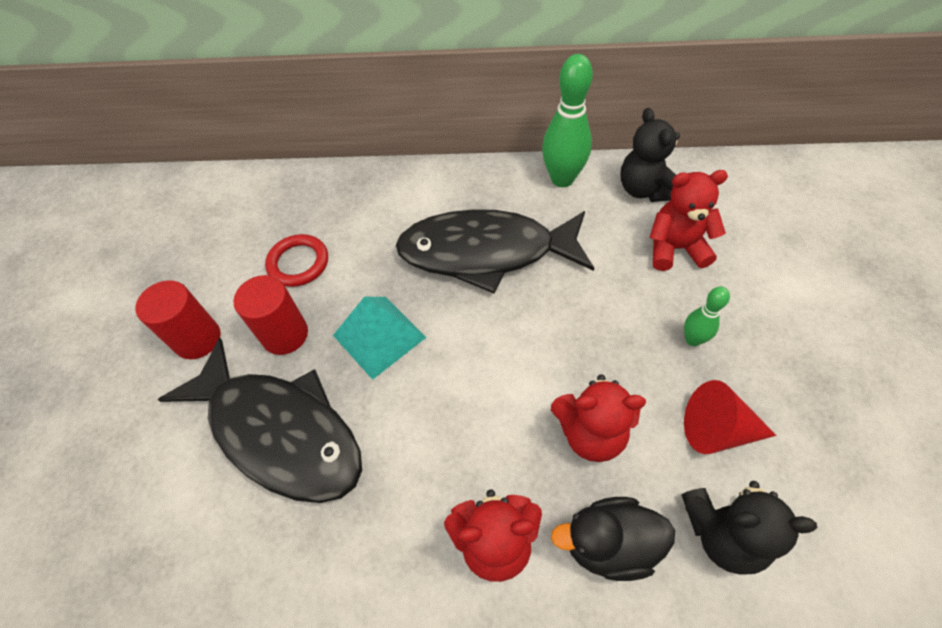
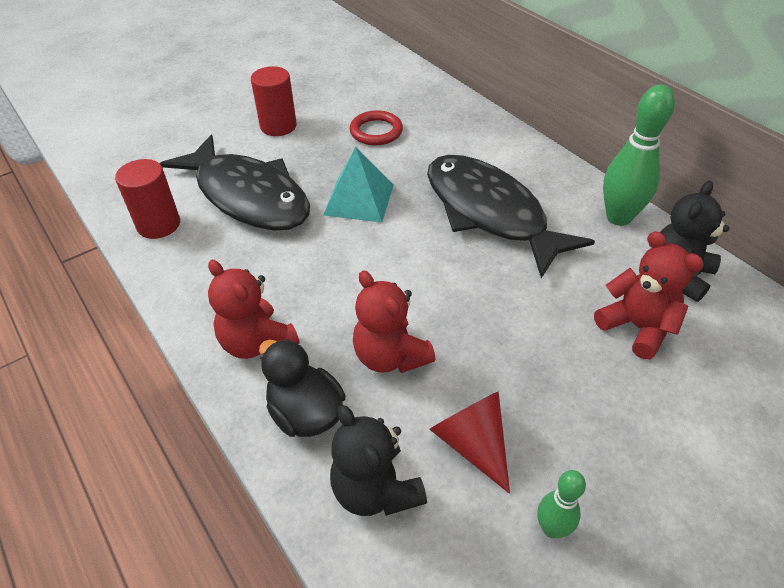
camera: 50 degrees right, 10 degrees down
(279, 432) = (248, 196): black fish -> black fish turned 45 degrees counterclockwise
(285, 334) = (317, 158): red cylinder -> red cylinder (158, 224)
(692, 339) = (549, 384): green bowling pin -> green bowling pin (552, 528)

